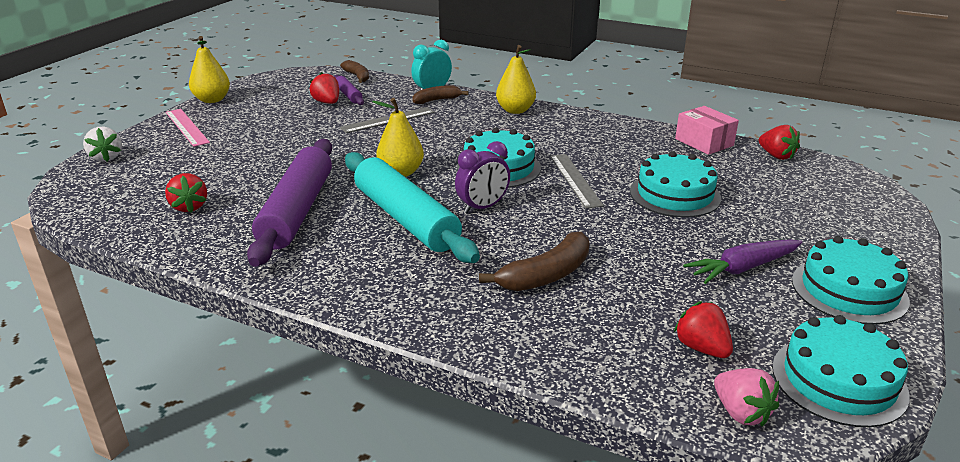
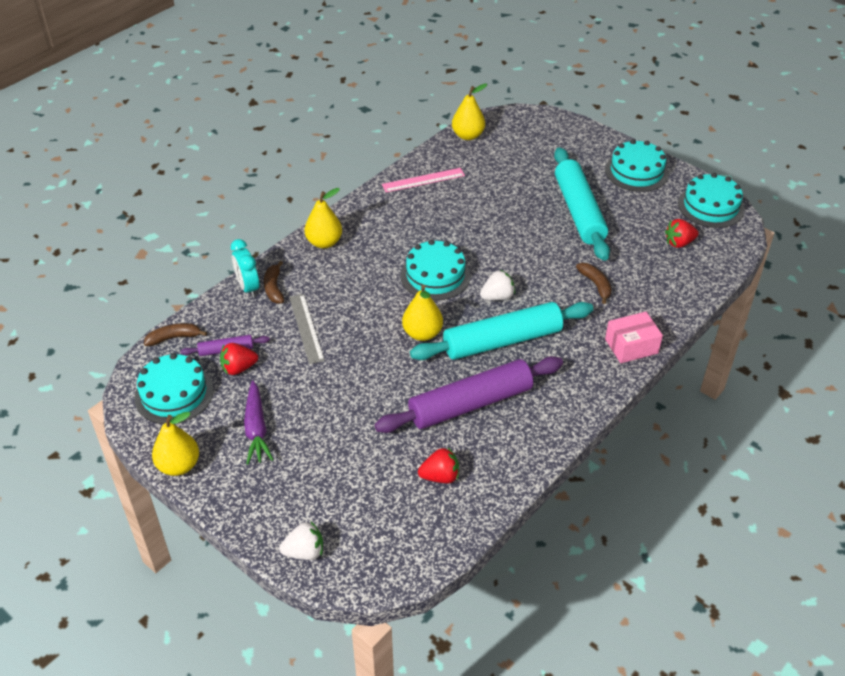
camera: 75 degrees left, 15 degrees up
(187, 127) = (251, 486): pink ruler -> pink ruler (423, 180)
(297, 211) = (470, 404): purple rolling pin -> purple rolling pin turned 45 degrees counterclockwise
(482, 207) = (497, 297): purple clock -> white strawberry
(546, 275) = (595, 284): brown banana -> brown banana, size x0.66
(575, 180) = (470, 240): grey ruler -> none
(675, 194) = (508, 199): turquoise cake -> turquoise cake (174, 393)
(698, 247) = (579, 211): none -> turquoise rolling pin
(704, 142) = (433, 160): pink box -> pink box (631, 346)
(741, 413) = (730, 247): pink strawberry -> none
(743, 268) = (606, 201): purple carrot -> purple carrot (256, 429)
(776, 156) = (468, 135): red strawberry -> yellow pear

